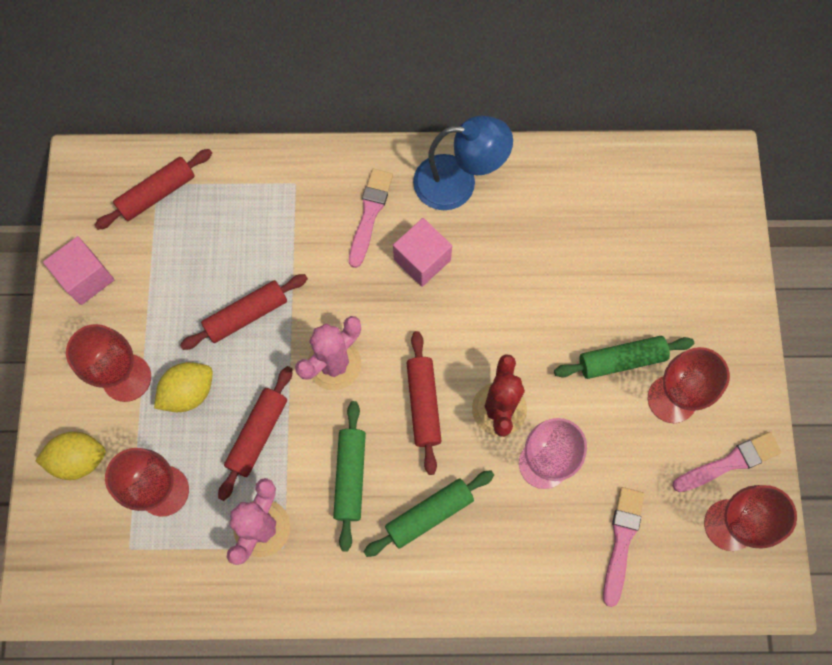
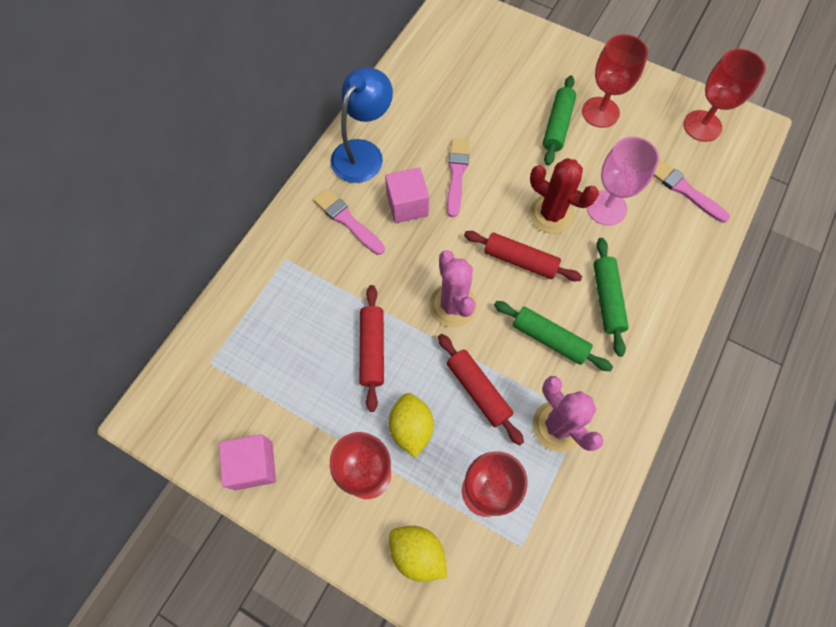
camera: 60 degrees left, 5 degrees down
(79, 459) = (417, 553): yellow lemon -> yellow lemon turned 75 degrees counterclockwise
(157, 194) = (218, 367): red rolling pin -> none
(729, 462) = (660, 104): pink brush -> pink brush (457, 174)

